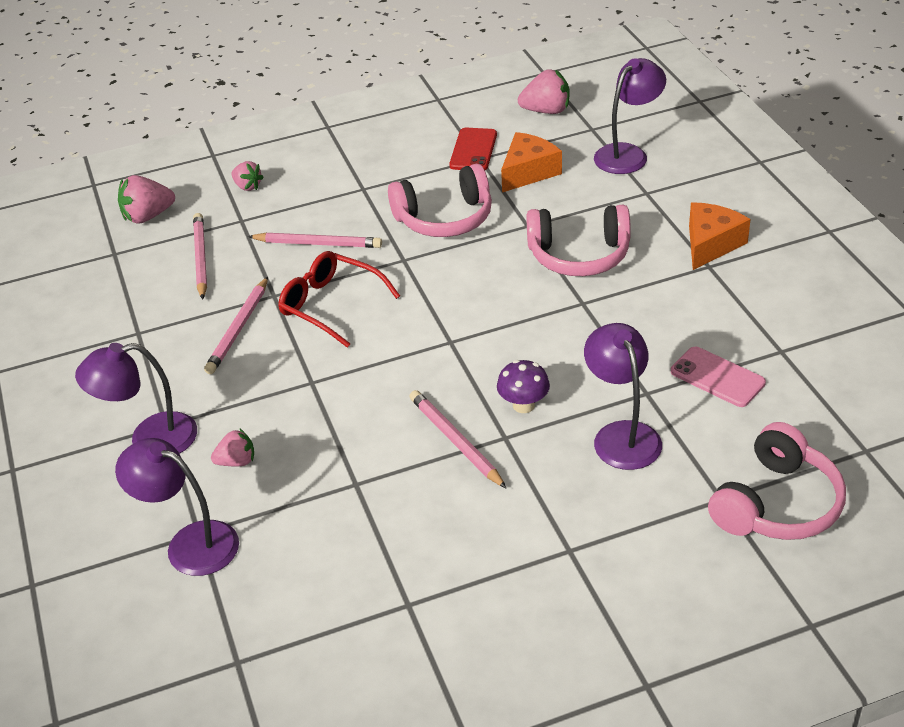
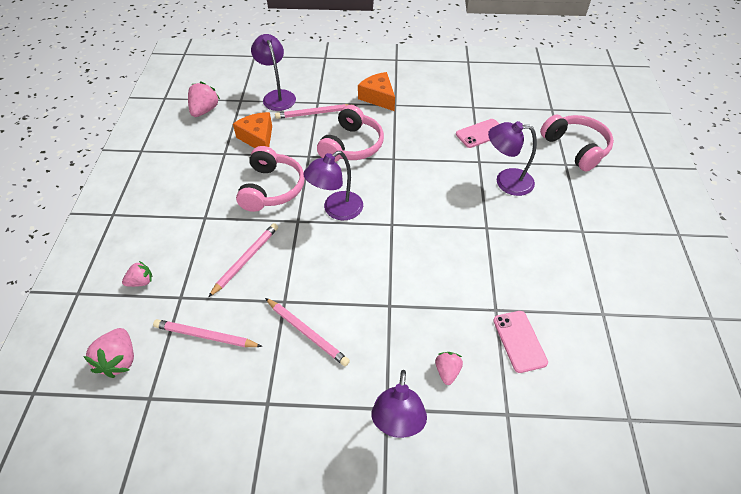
camera: 70 degrees left, 10 degrees up
(190, 543) = (516, 422): purple lamp -> purple lamp (336, 210)
(314, 520) = (519, 341): none -> pink phone
(330, 305) = (317, 272): red glasses -> none
(455, 441) = (480, 250): pink pencil -> pink pencil (314, 113)
(473, 150) = (213, 153): red phone -> none
(523, 405) = (464, 211): purple mushroom -> none

